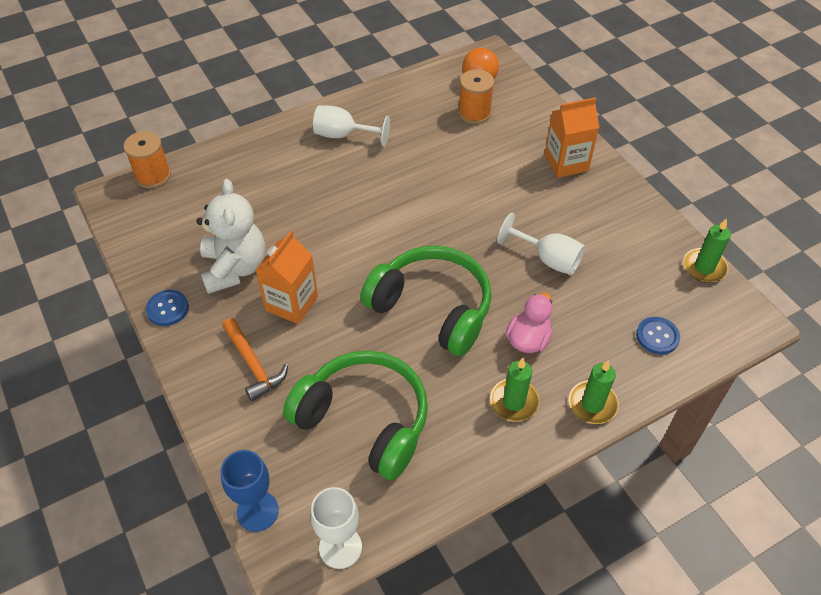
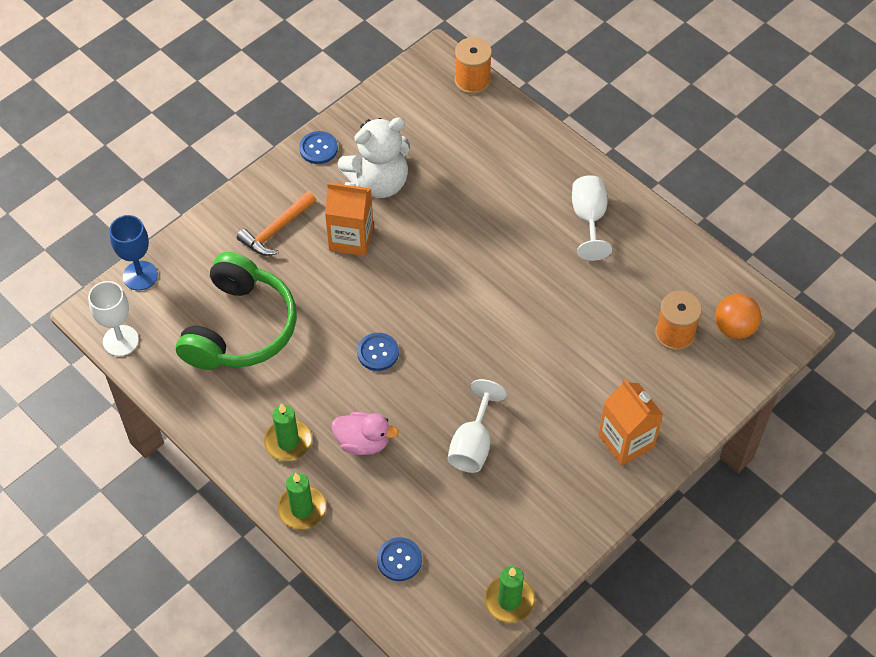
camera: 75 degrees right, 5 degrees up
(432, 308) = (378, 352): green headphones -> blue button

